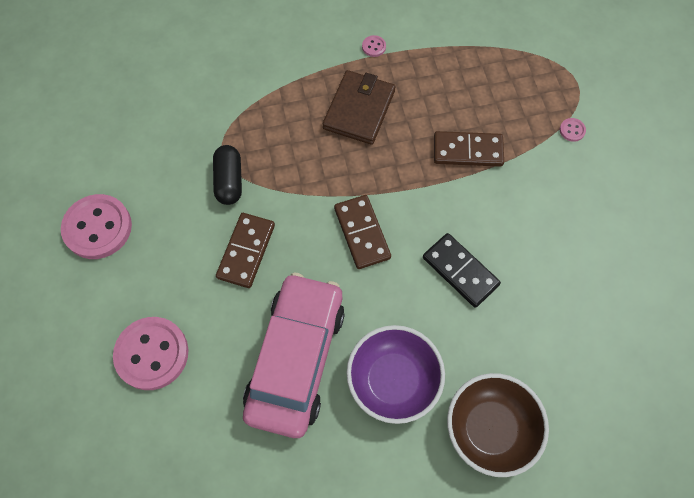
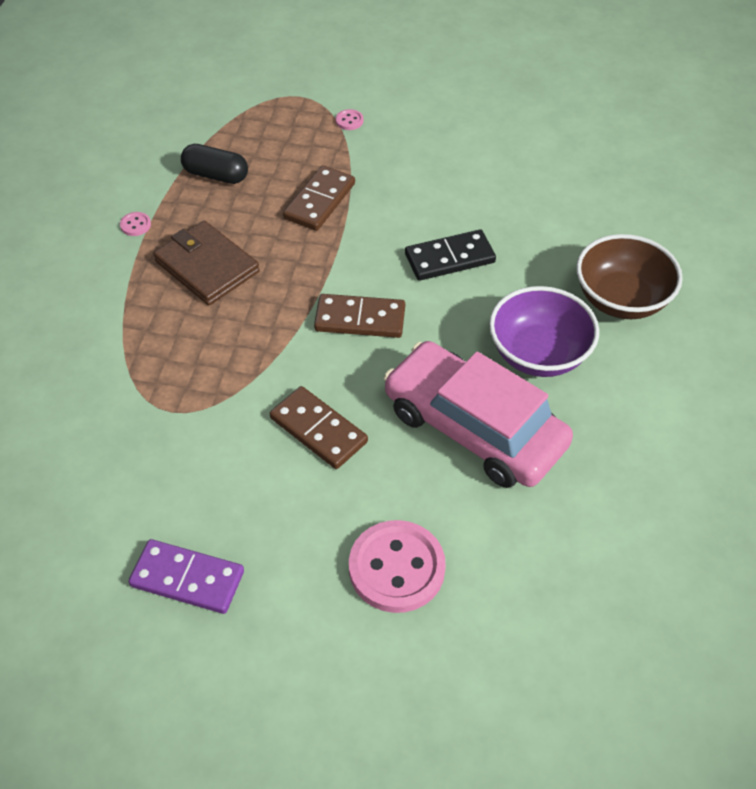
camera: 65 degrees left, 15 degrees down
(98, 228) = (187, 578): pink button -> purple domino
(229, 181) = (215, 416): black capsule -> black capsule (216, 175)

